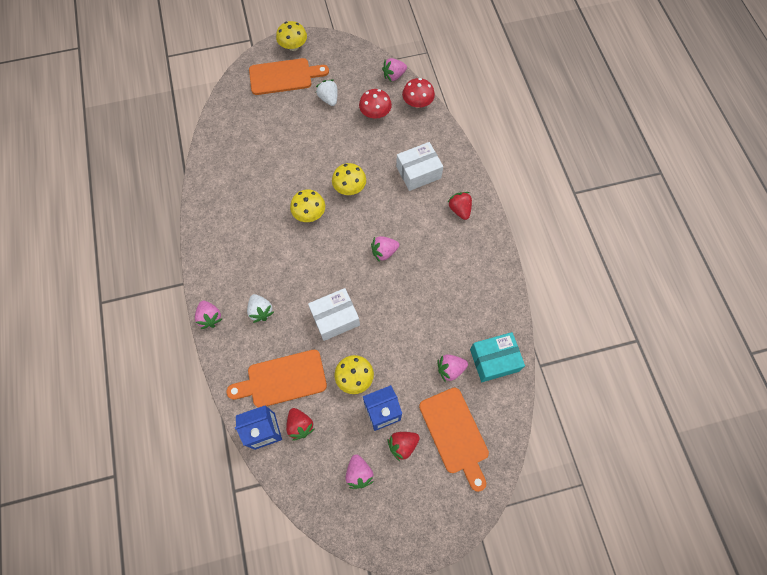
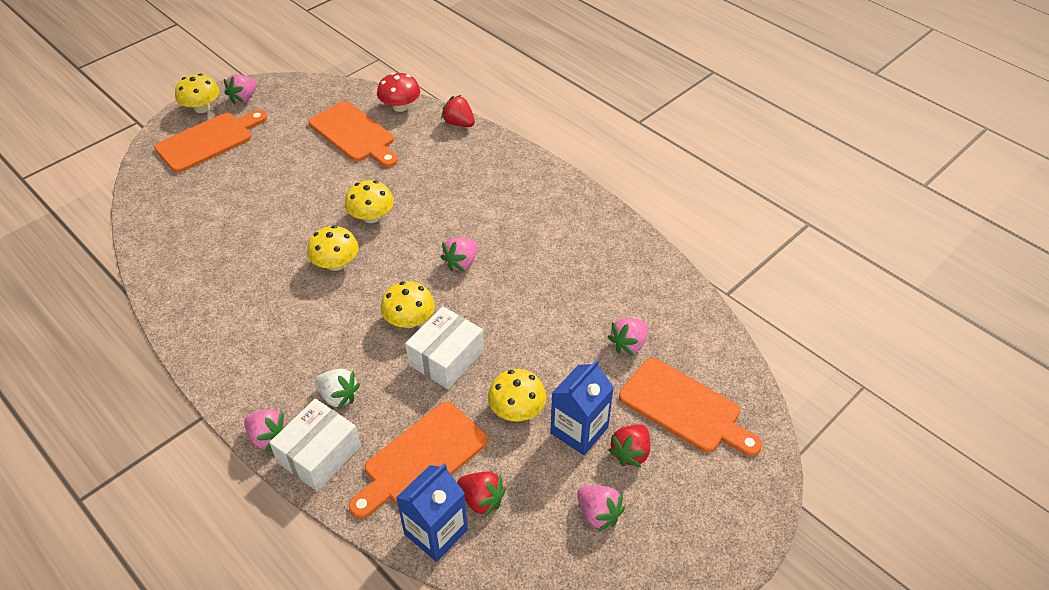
camera: 30 degrees left, 20 degrees down
(328, 99) = (284, 141): white strawberry -> none
(329, 279) = (409, 320): none -> yellow mushroom
(375, 113) = (354, 134): red mushroom -> orange cutting board
(394, 76) = (353, 92): pink strawberry -> pink strawberry (244, 98)
(418, 172) = (448, 169): white box -> white box (319, 454)
(459, 209) = (523, 185): red strawberry -> red strawberry (459, 123)
(494, 360) = (672, 311): turquoise box -> none

